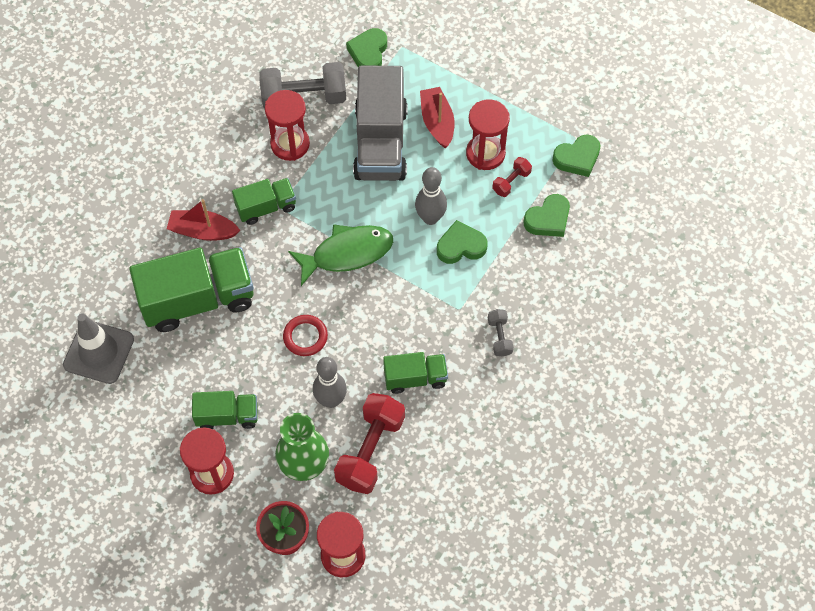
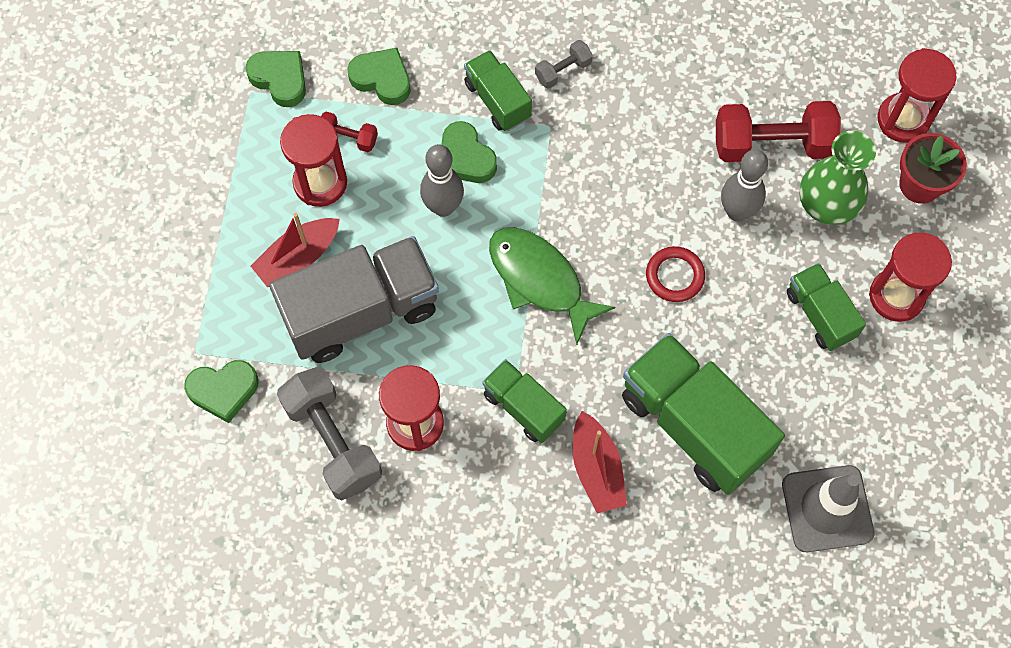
camera: 115 degrees left, 5 degrees up
(415, 378) = (661, 136): green truck -> green truck (497, 100)

